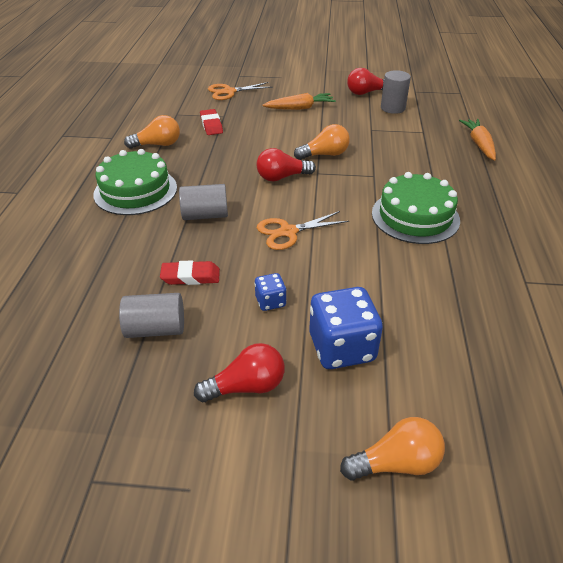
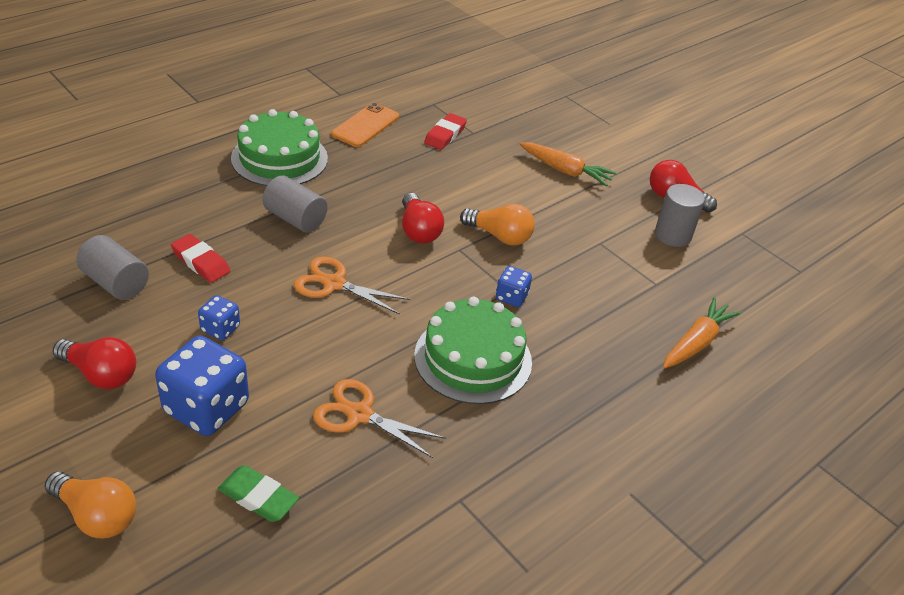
camera: 40 degrees right, 0 degrees up
(157, 145) = (365, 125): orange light bulb -> orange phone
(229, 92) = (523, 109): orange scissors -> orange scissors (359, 414)
(282, 177) = (418, 230): red light bulb -> red light bulb turned 135 degrees counterclockwise
(380, 177) = (511, 297): none -> blue dice
(451, 366) = (258, 497): none -> green eraser

